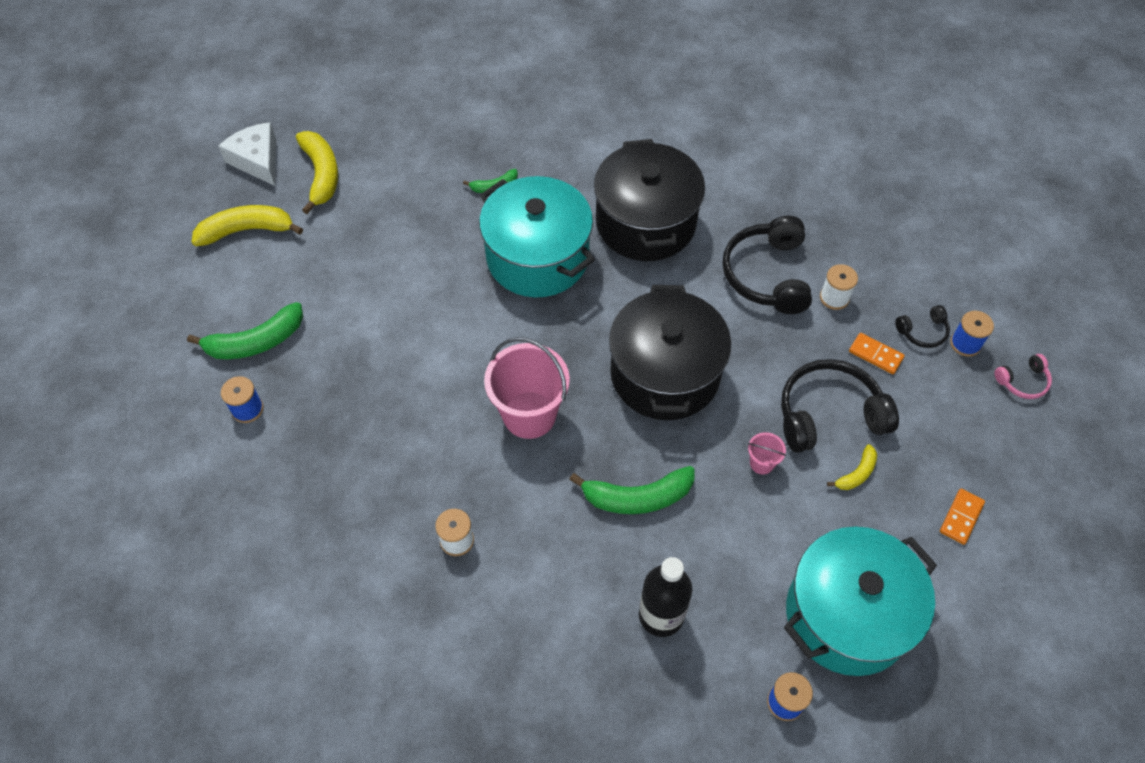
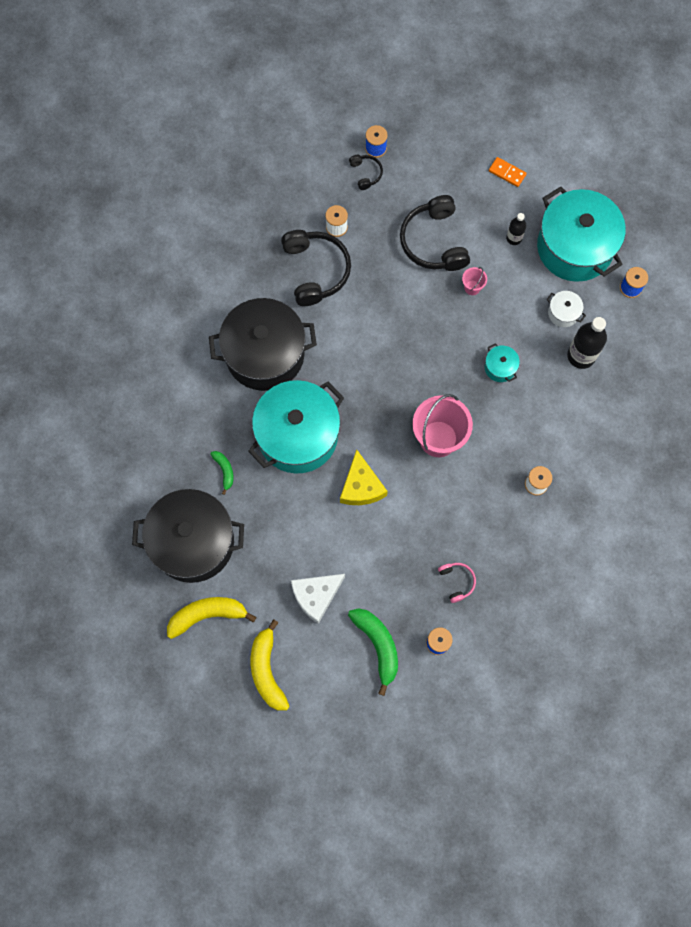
camera: 90 degrees left, 15 degrees up
(257, 160) = (189, 673): white cheese -> white cheese (316, 596)
(466, 325) = (361, 486): none -> yellow cheese
(637, 497) = (500, 367): green banana -> turquoise pot
(665, 374) = (403, 346): black pot -> black pot (193, 542)
(731, 591) = (563, 313): none -> white pot
(767, 275) = (315, 270): black headphones -> black headphones turned 105 degrees counterclockwise
(850, 523) = (514, 238): none -> black bottle
(856, 473) = (478, 230): yellow banana -> none
(875, 354) = (385, 206): orange domino -> none
(1022, 381) = (406, 118): pink headphones -> pink headphones (457, 581)

